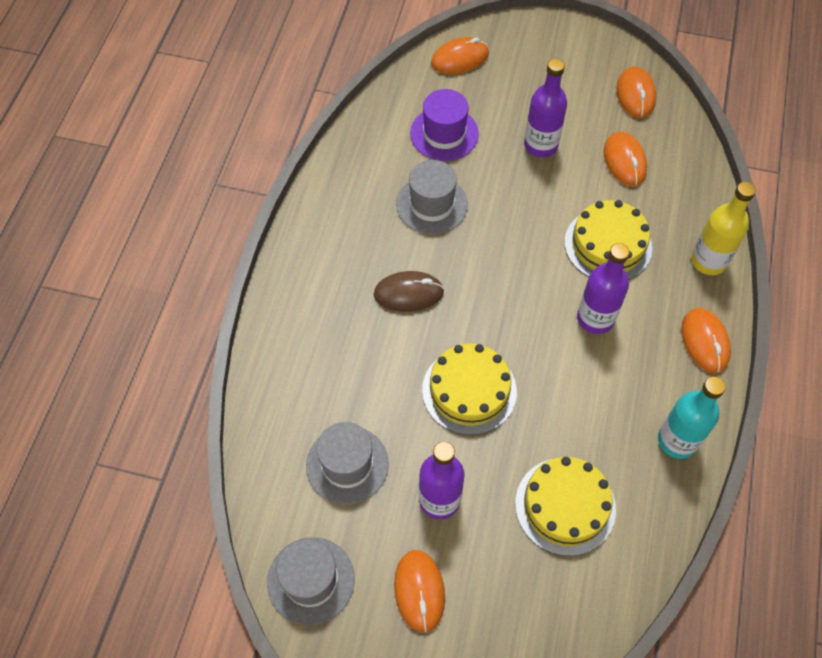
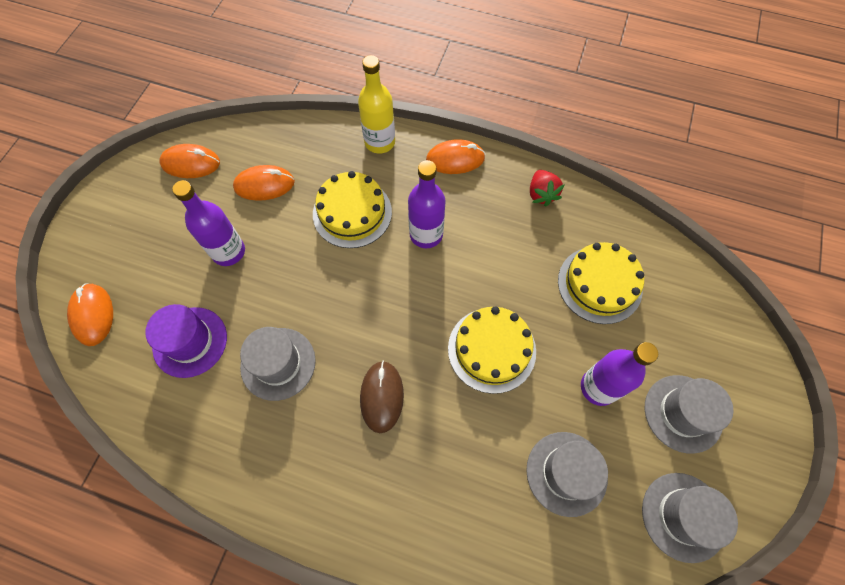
camera: 85 degrees left, 5 degrees up
(419, 591) = (683, 413): orange mouse -> grey hat
(677, 440) = (541, 194): turquoise bottle -> red strawberry

